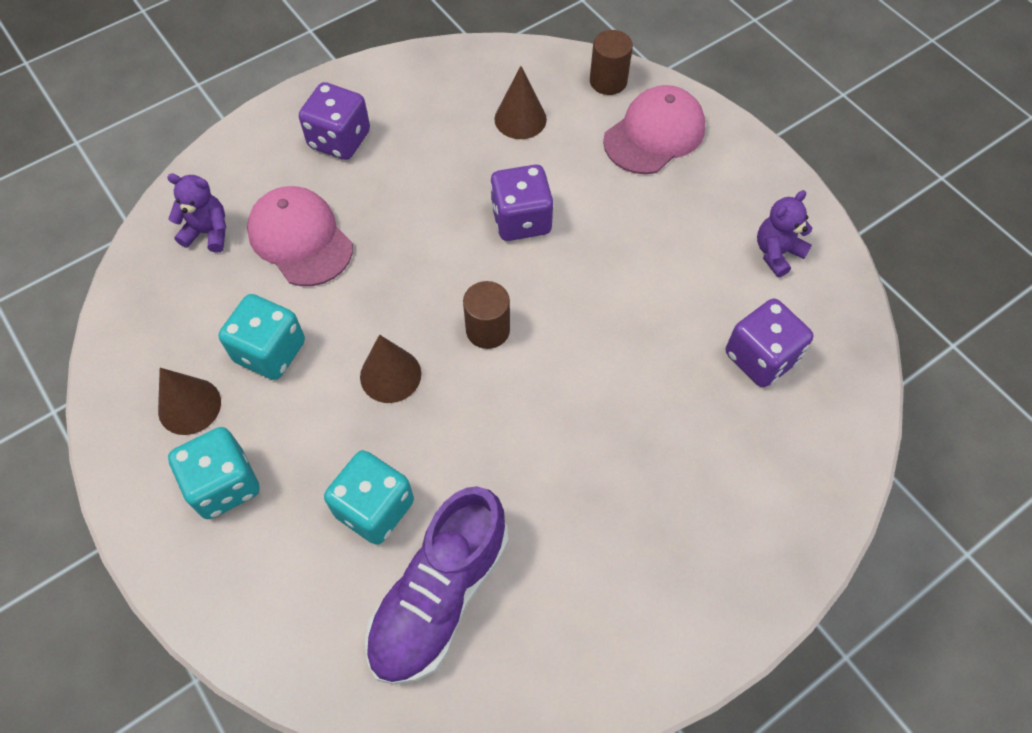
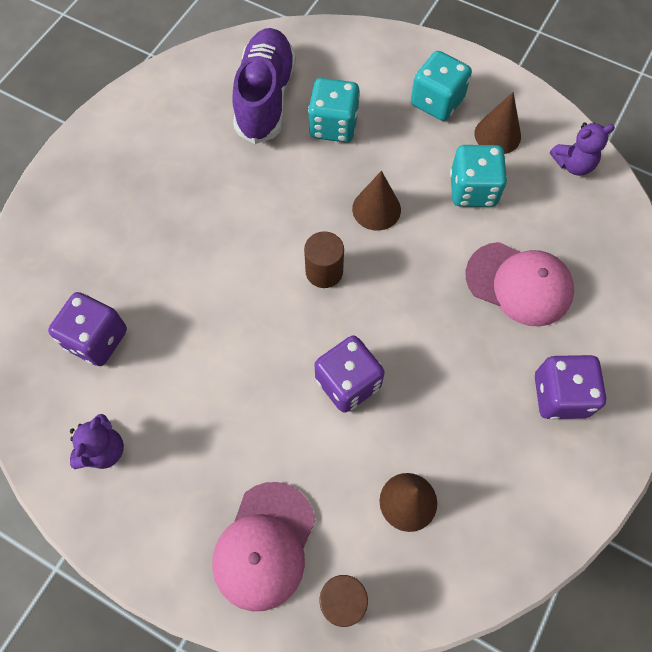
camera: 155 degrees right, 5 degrees up
(208, 232) = (594, 258): purple teddy bear -> purple teddy bear (573, 164)

